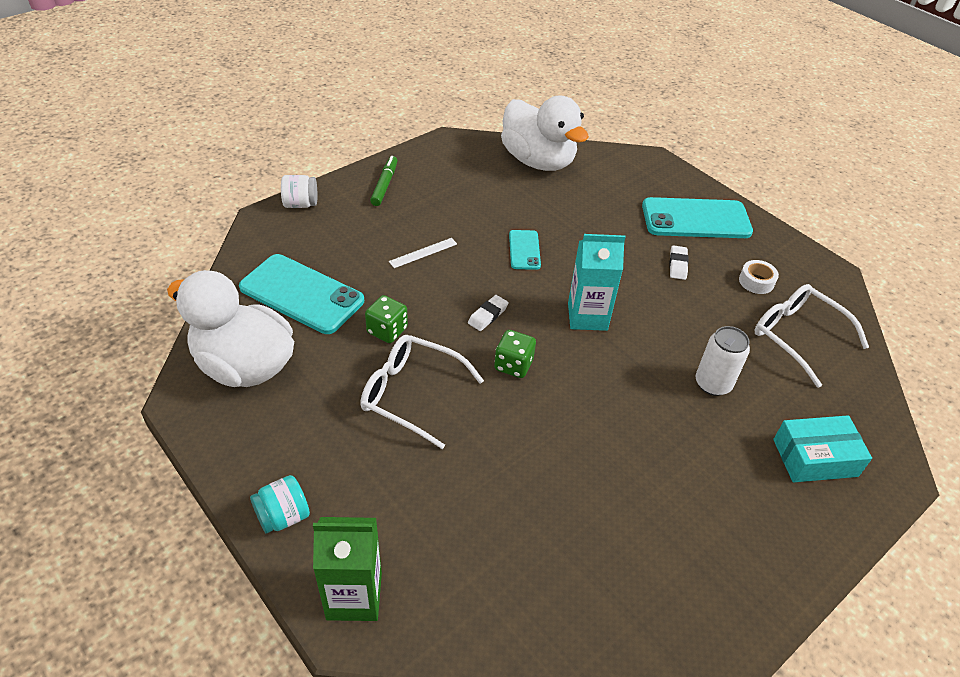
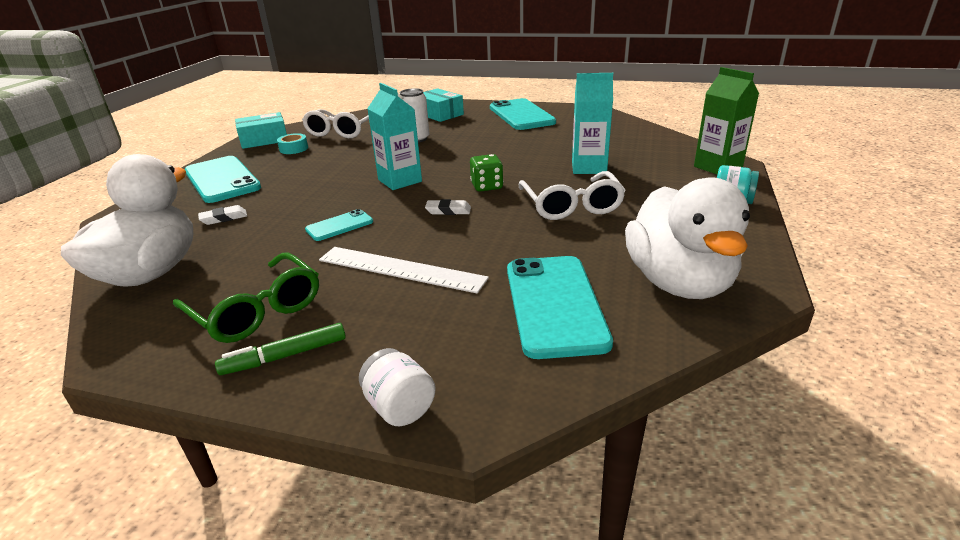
camera: 120 degrees left, 15 degrees down
(387, 330) = (528, 240): green dice -> none
(423, 253) = (400, 269): white ruler -> white ruler, size x1.96
(442, 187) = (257, 310): none -> green glasses
(478, 473) = (589, 167): none -> turquoise carton
(678, 265) = (298, 171): white eraser -> white eraser (224, 218)
(738, 547) = (521, 115): none -> turquoise phone
(756, 282) = (294, 149): white tape -> turquoise tape
(809, 270) = (264, 140): none -> turquoise box

